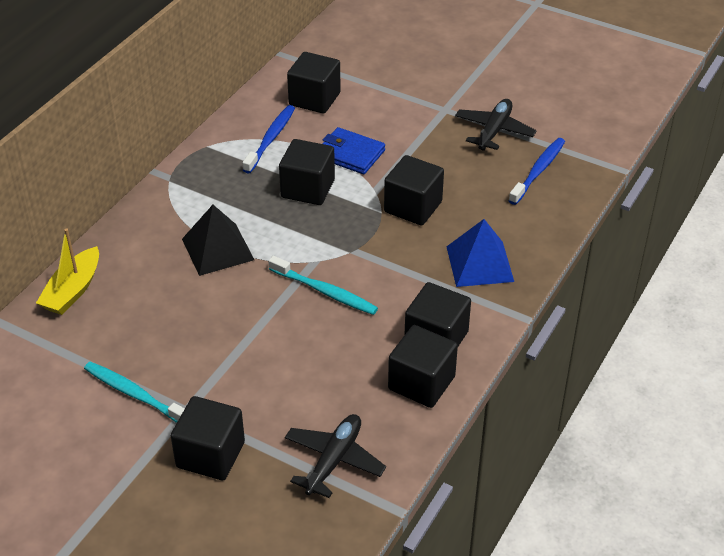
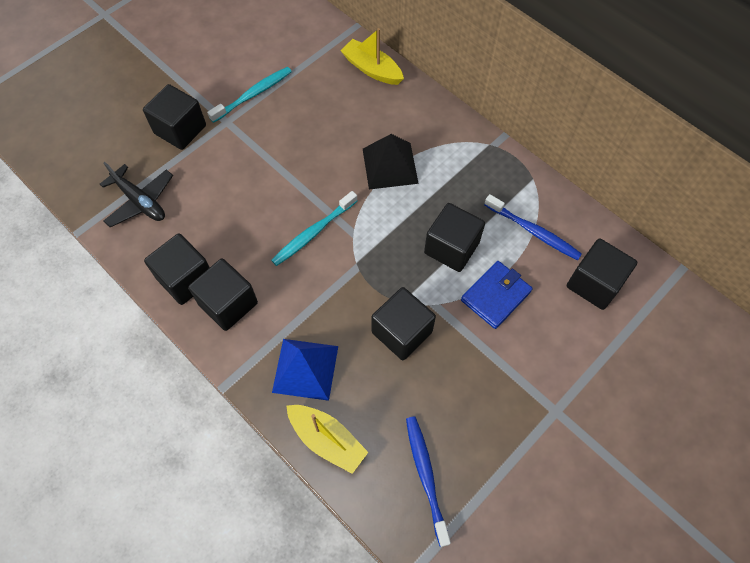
camera: 105 degrees right, 20 degrees up
(494, 131) = (506, 453): black plane -> none
(538, 171) = (426, 477): blue toothbrush -> blue toothbrush turned 150 degrees counterclockwise
(539, 235) = (327, 440): none -> yellow boat

